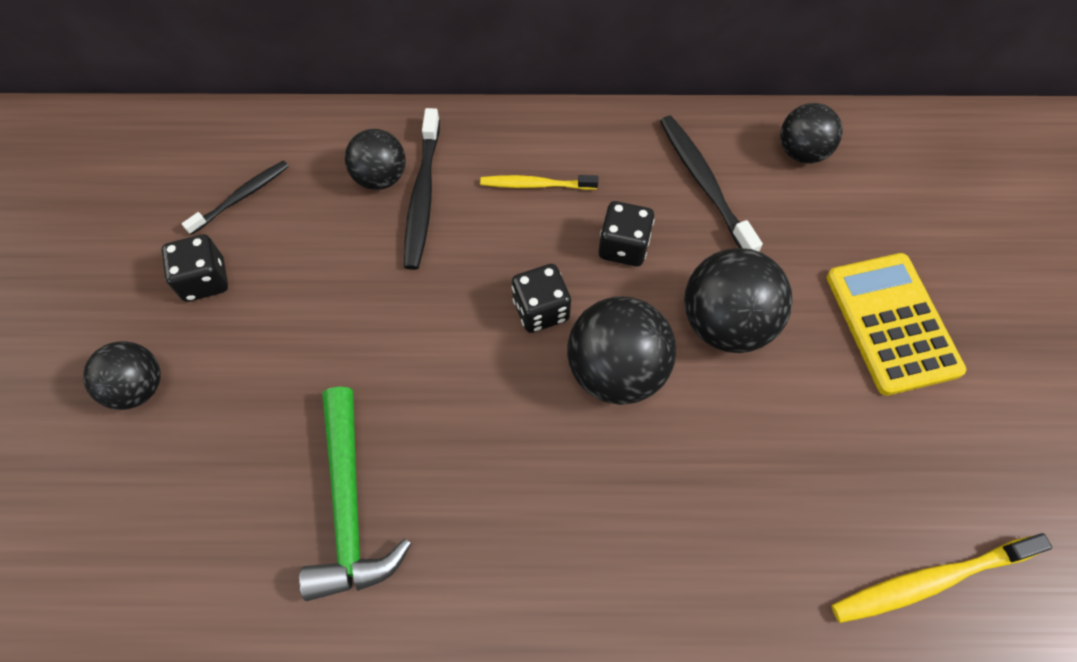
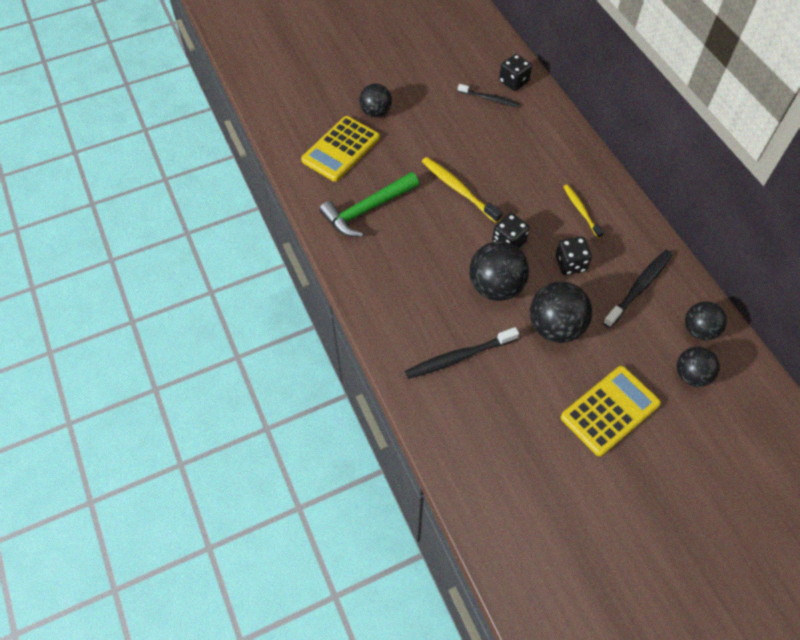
camera: 65 degrees right, 5 degrees down
(180, 490) = (341, 149): none -> yellow calculator
(205, 280) = (439, 108): black dice -> black dice (513, 82)
(380, 177) = (538, 145): black ball -> black ball (691, 375)
(422, 196) = (539, 166): black toothbrush -> black toothbrush (459, 357)
(930, 580) = (465, 467): yellow toothbrush -> yellow toothbrush (458, 189)

